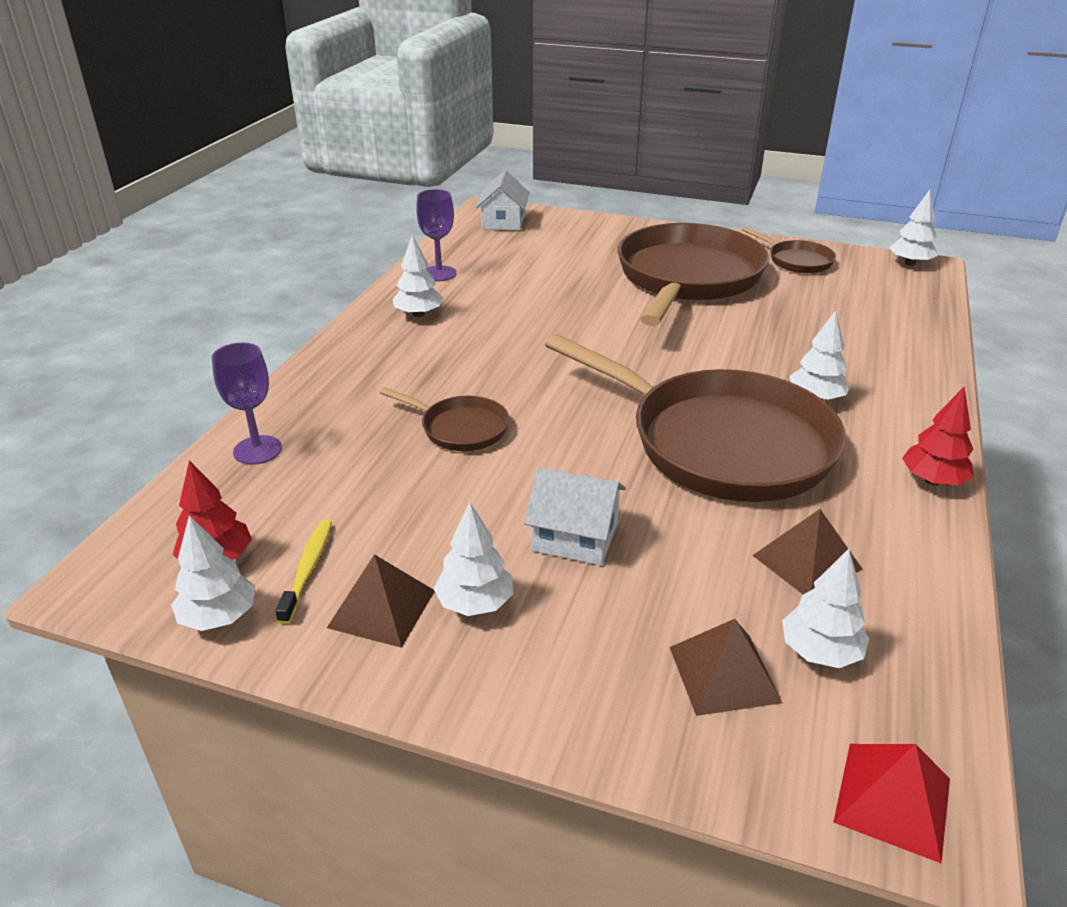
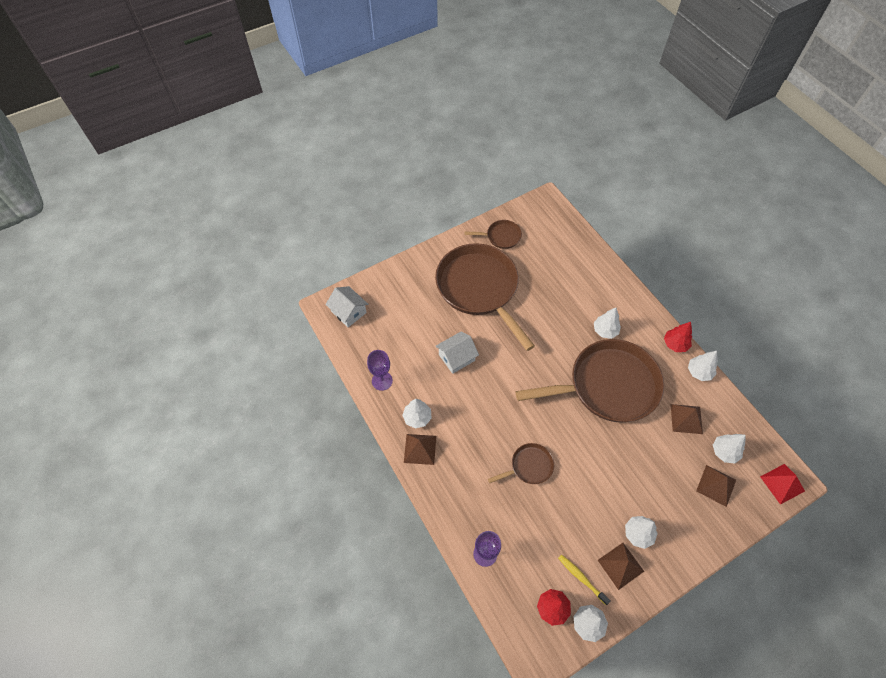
camera: 50 degrees left, 25 degrees up
(373, 334) = (420, 449): none -> brown pyramid
(575, 536) = (625, 476): white house -> white house (456, 357)
(910, 263) = (539, 202): white tree -> white tree (699, 372)

